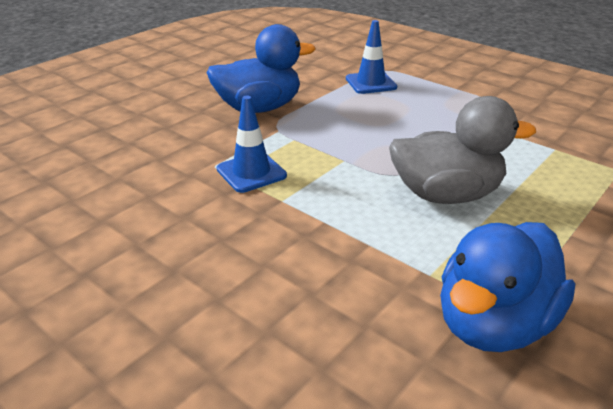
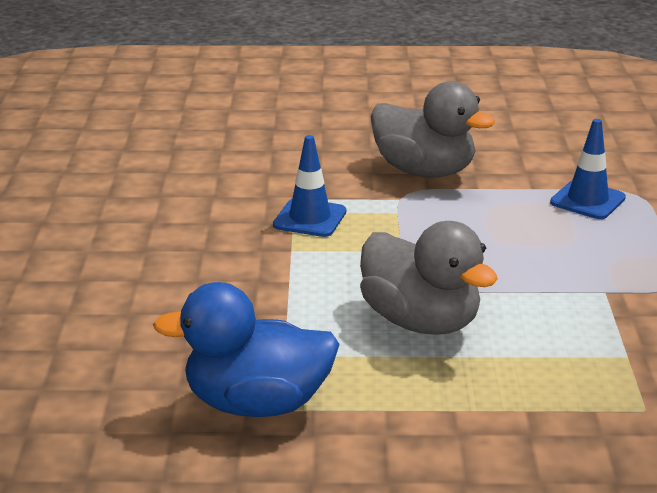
camera: 50 degrees right, 5 degrees down
(259, 108) = (424, 171): blue duck -> grey duck

